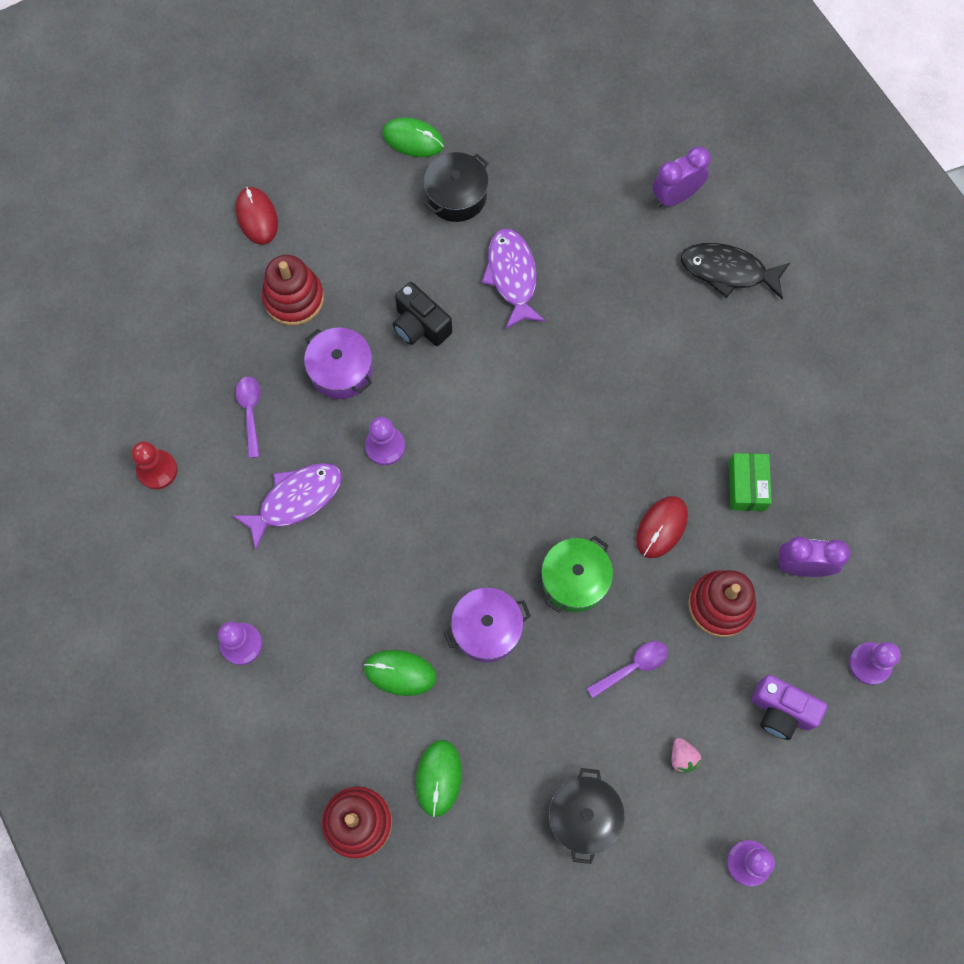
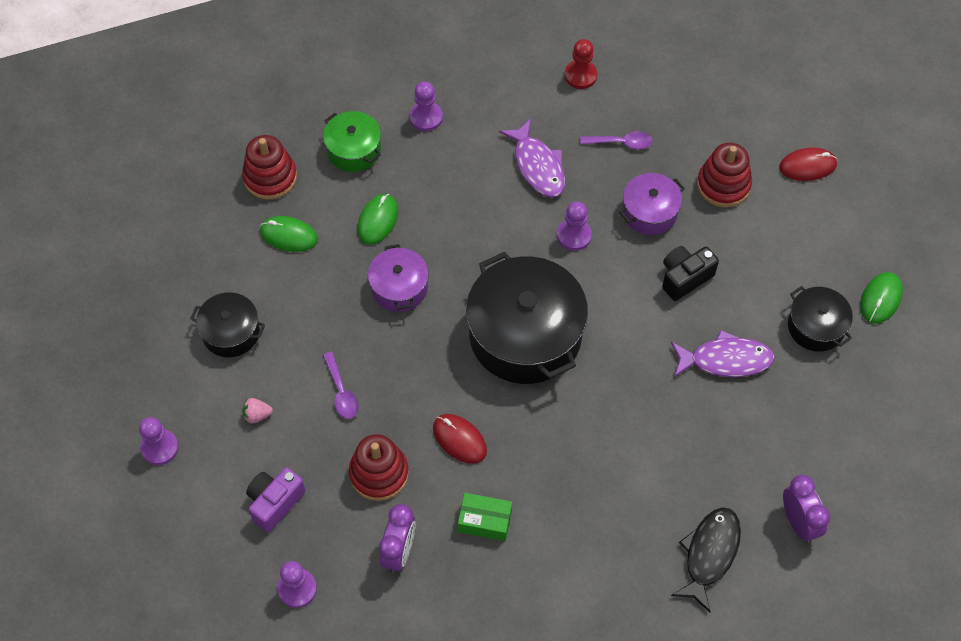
camera: 100 degrees right, 10 degrees down
(521, 479) = (525, 335): none -> black pot
(575, 580) = (427, 361): green pot -> green pot (354, 150)

